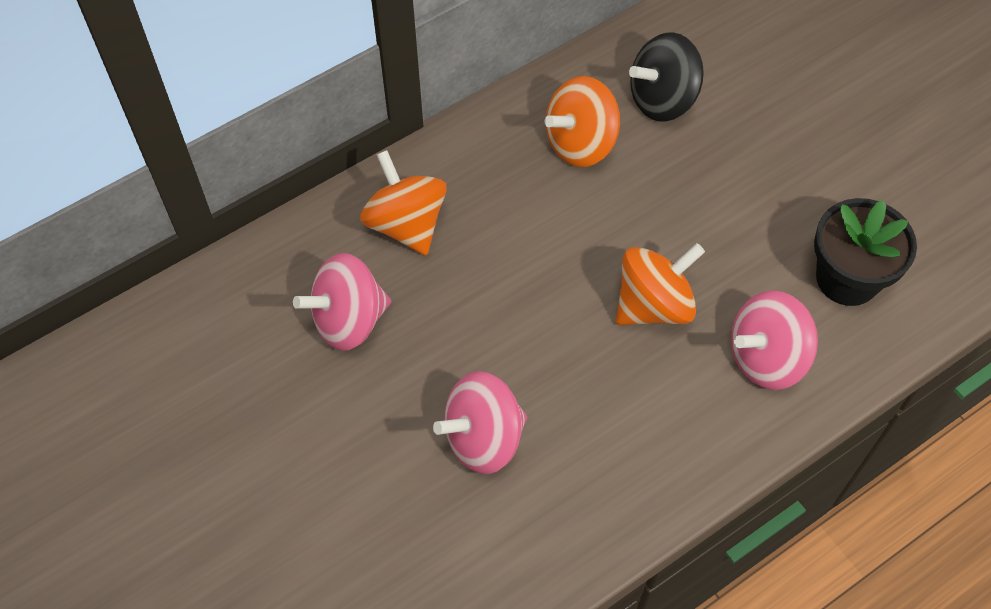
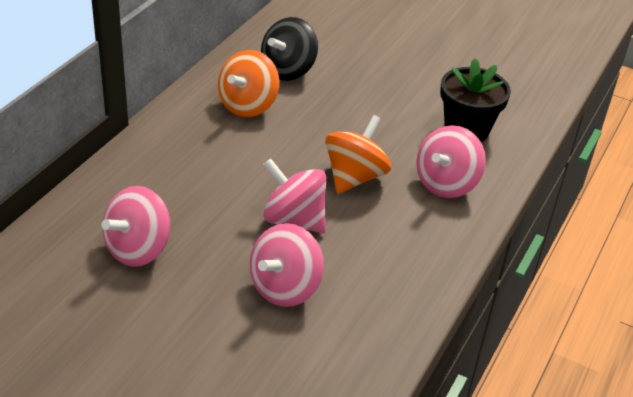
camera: 30 degrees left, 20 degrees down
(406, 224) = (149, 181): orange spinning top -> none
(544, 343) = (294, 219): none -> pink spinning top

